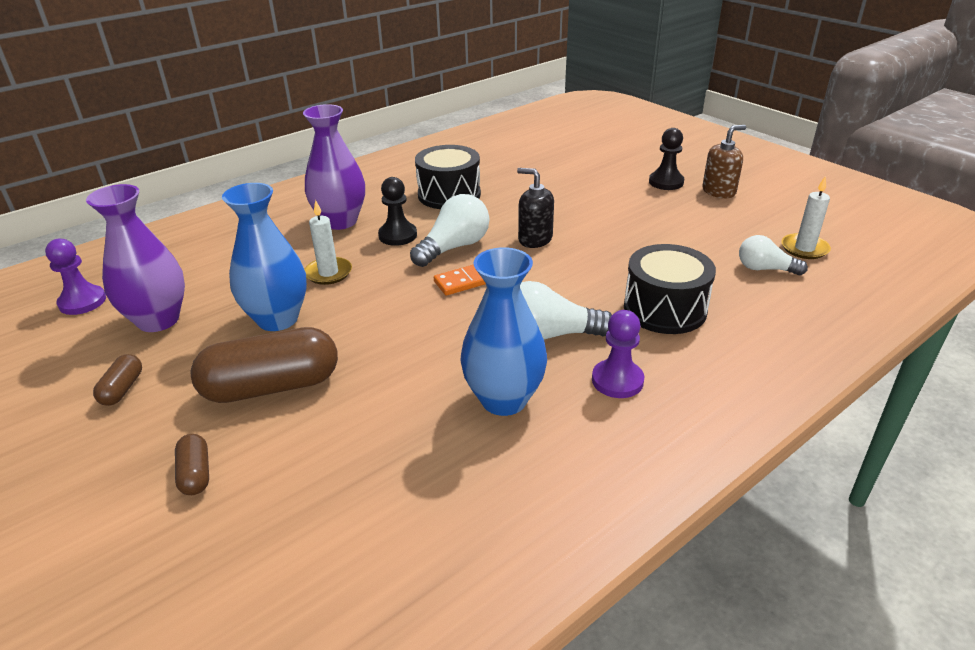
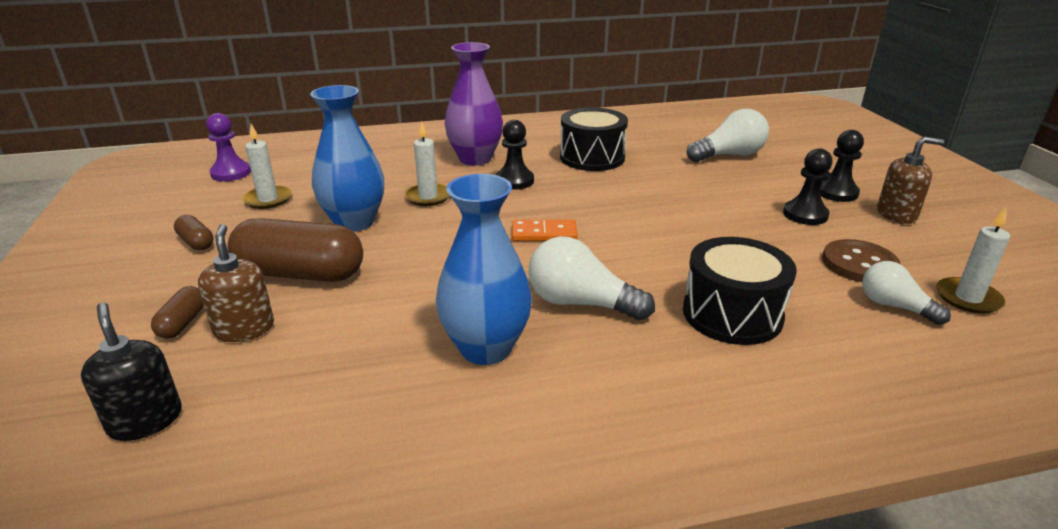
camera: 25 degrees right, 5 degrees down
(122, 389) = (196, 242): brown capsule -> brown capsule turned 75 degrees counterclockwise
(158, 320) = (268, 199): purple vase -> white candle
(267, 457) = (244, 329): none -> brown soap dispenser
(454, 247) = (557, 202): white light bulb -> white light bulb (729, 155)
(535, 239) = (643, 213): black soap dispenser -> black soap dispenser (145, 420)
(617, 380) = (618, 368): purple pawn -> none
(657, 208) = (805, 214): none -> black pawn
(721, 241) = (859, 264): none -> brown button

